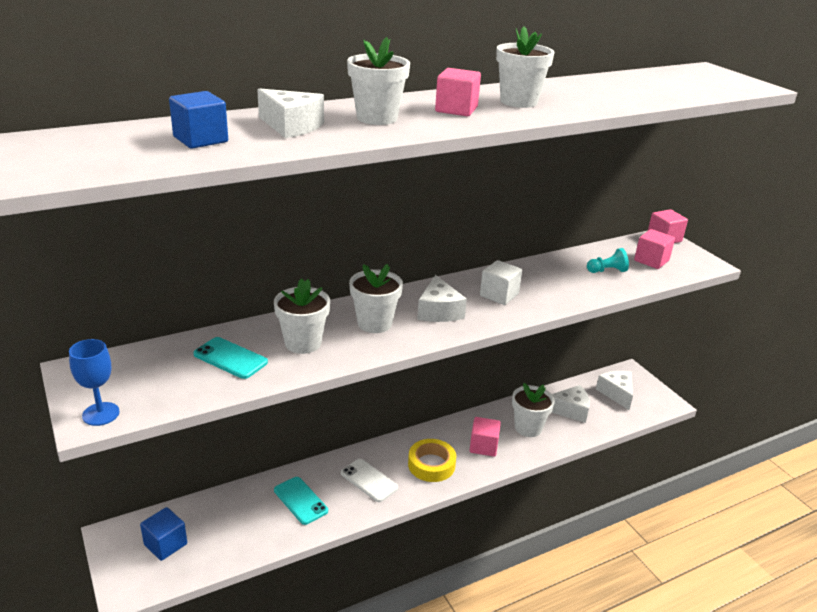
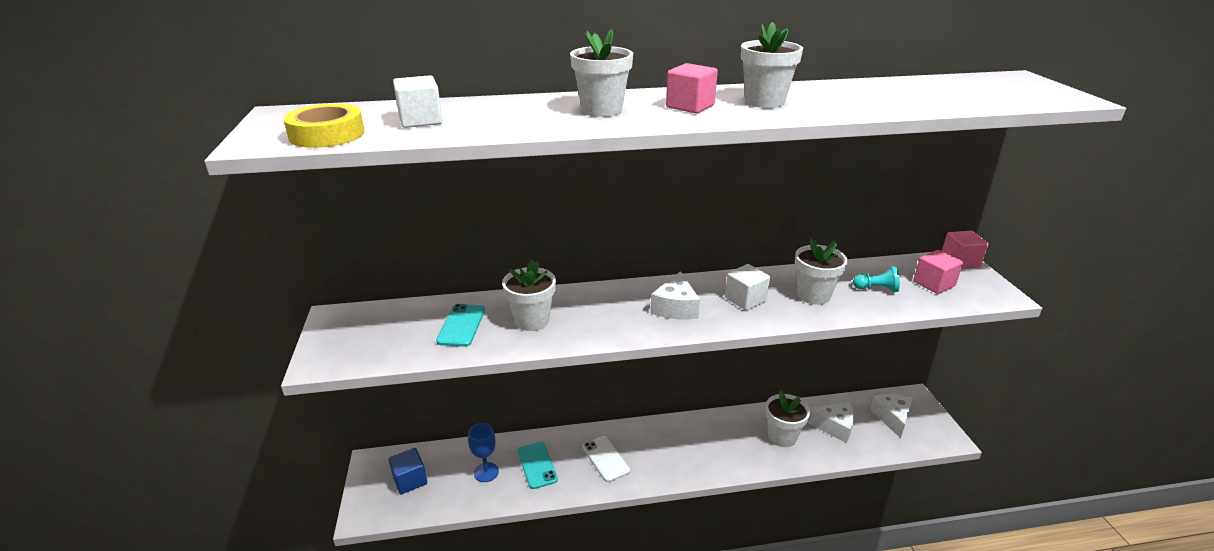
camera: 20 degrees right, 0 degrees up
(101, 414) = (331, 358): blue goblet -> blue goblet (486, 472)
(200, 139) = (420, 120): blue cube -> white cube
(230, 358) = (461, 325): turquoise phone -> turquoise phone turned 45 degrees clockwise
(291, 126) = (513, 113): white cheese -> none
(374, 323) = (607, 311): white flower pot -> white flower pot (813, 295)
(431, 465) = (670, 455): yellow tape -> yellow tape (327, 134)
(483, 446) = (729, 447): pink cube -> none

